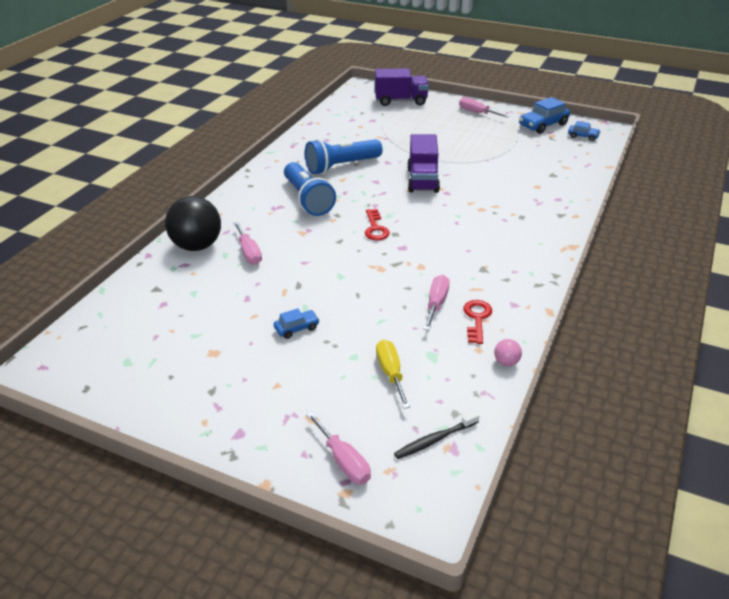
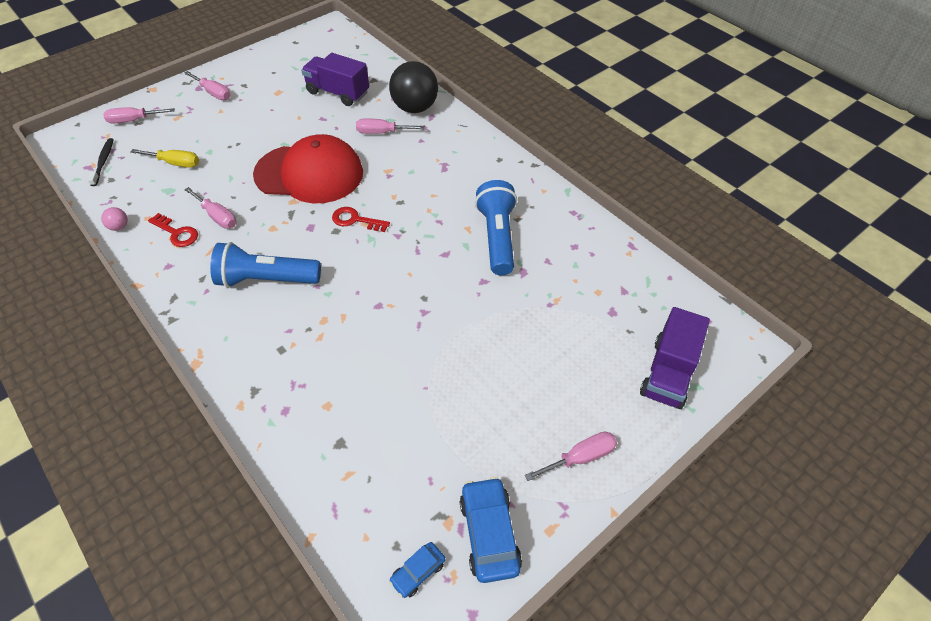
camera: 115 degrees right, 15 degrees up
(243, 411) = (213, 93): none -> pink screwdriver
(297, 328) = (265, 133): blue car -> none
(307, 199) = (443, 190): blue flashlight -> blue flashlight (266, 279)
(338, 273) = (309, 173): none -> red cap
(423, 180) = (419, 295): purple truck -> purple truck (338, 93)

